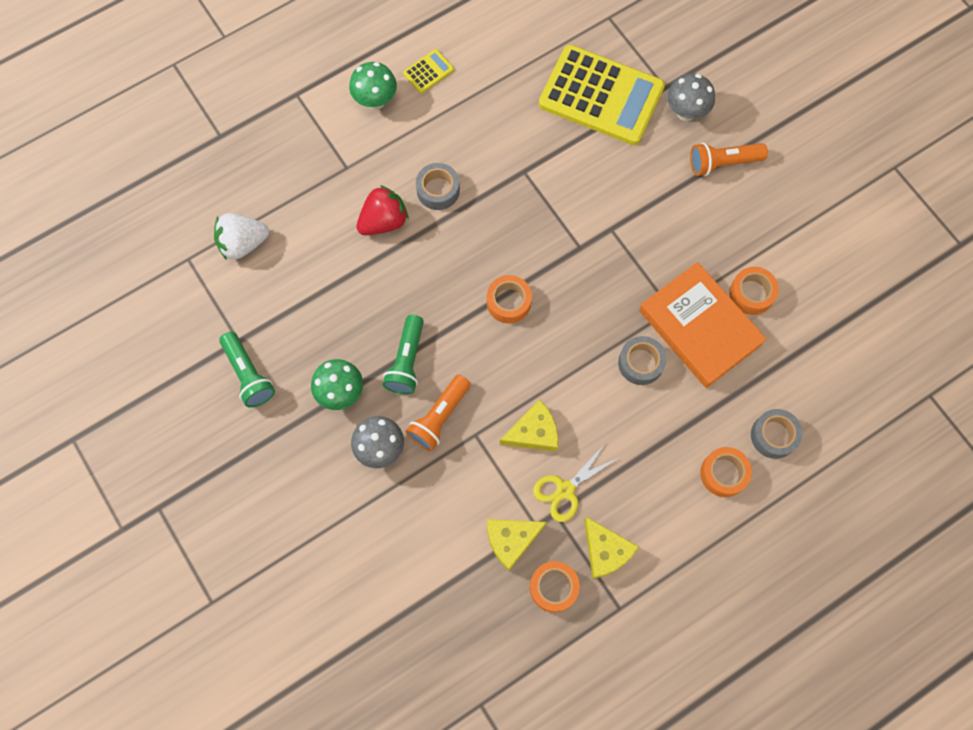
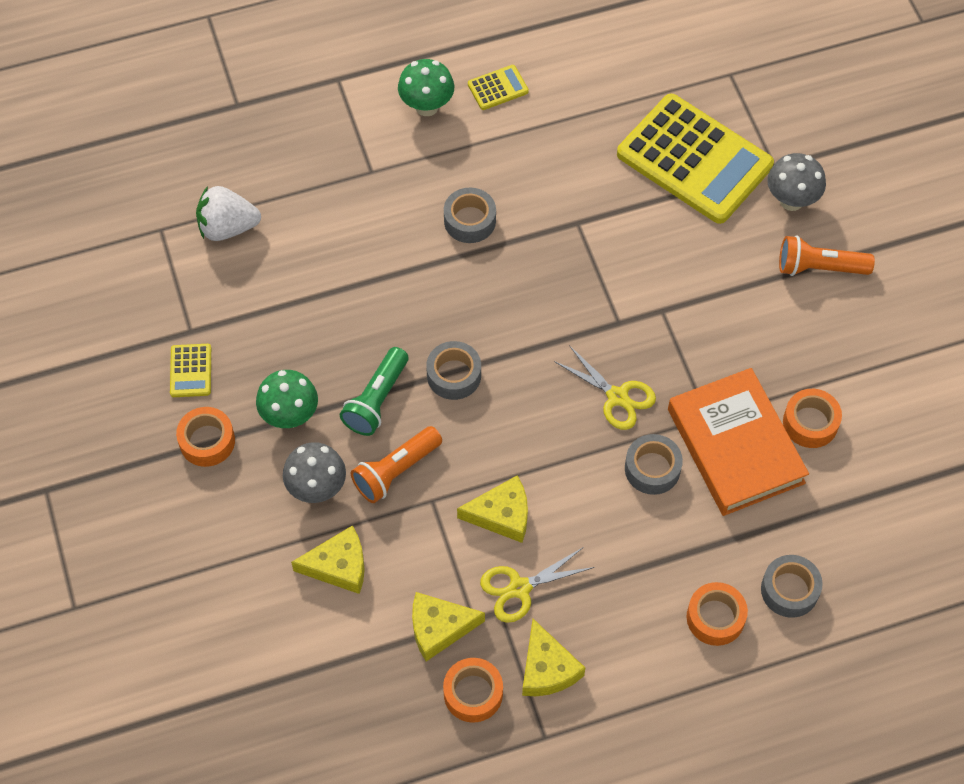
camera: 15 degrees right, 10 degrees down
(248, 374) = (191, 371): green flashlight -> yellow calculator
(384, 221) = (396, 240): red strawberry -> none
(416, 509) = (338, 566): none -> yellow cheese
(462, 324) = (454, 375): none -> grey tape
(508, 302) = (515, 363): orange tape -> orange tape (207, 441)
(597, 310) = (617, 397): none -> yellow scissors

